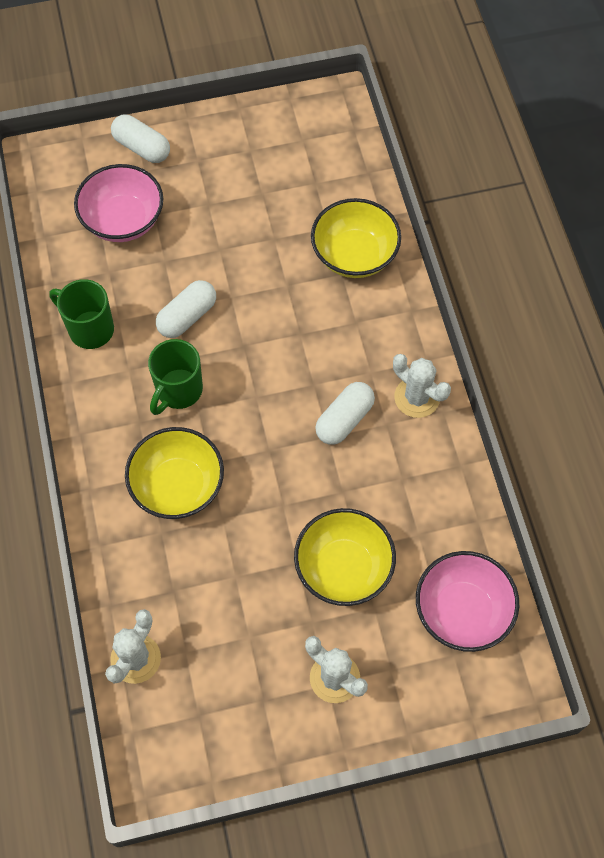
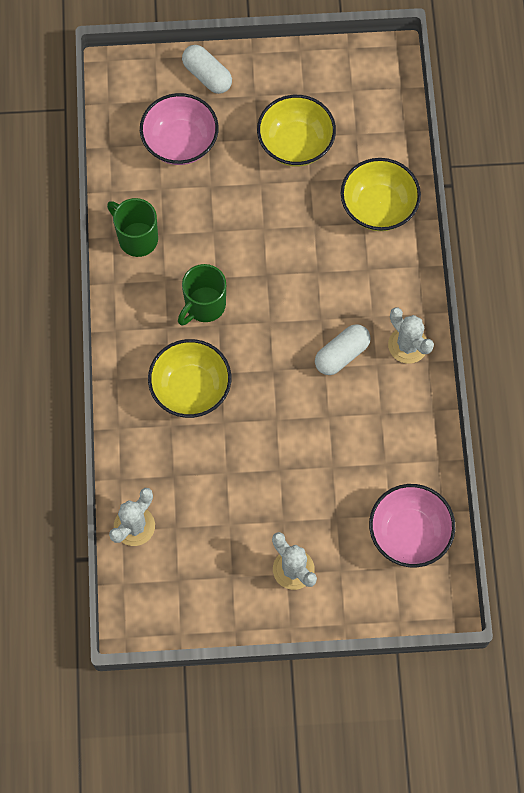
camera: 10 degrees right, 5 degrees up
(187, 316) = (222, 240): white capsule -> none
(343, 568) = (317, 481): yellow bowl -> yellow bowl (295, 144)

